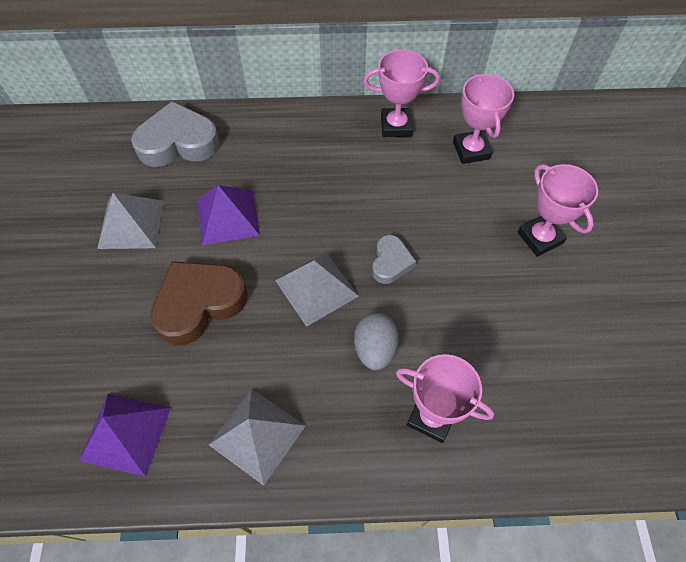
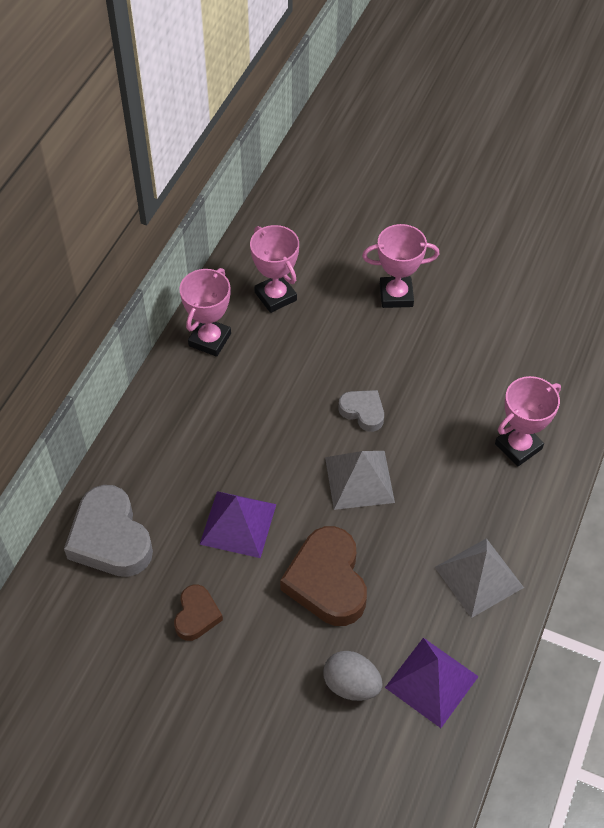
camera: 65 degrees left, 5 degrees down
(131, 224) = (196, 615): grey pyramid -> brown heart
(178, 142) = (110, 538): grey heart -> grey heart turned 45 degrees counterclockwise
(375, 349) = (441, 460): grey egg -> grey egg (351, 684)
(471, 150) = (275, 296): pink trophy -> pink trophy turned 45 degrees clockwise

